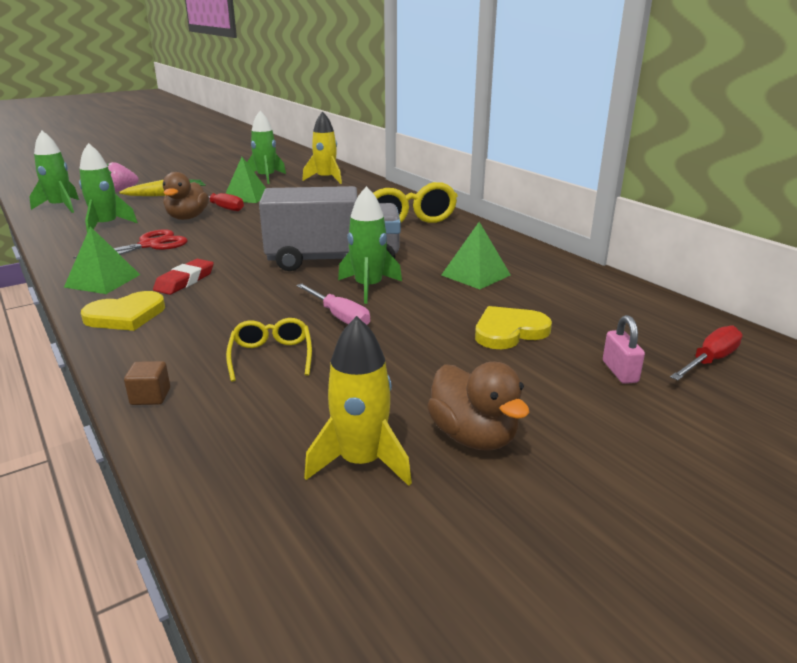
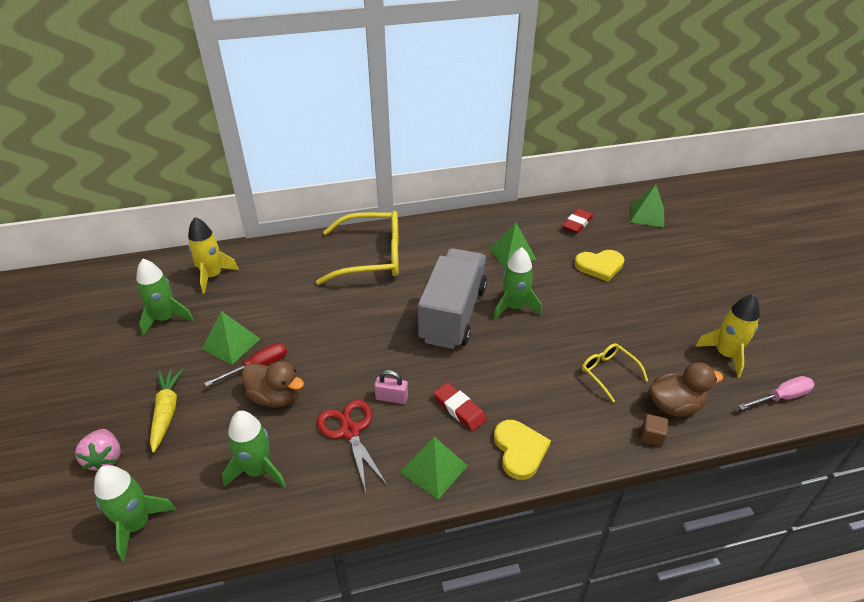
camera: 70 degrees left, 15 degrees up
(271, 355) = (608, 372): yellow glasses -> yellow glasses turned 45 degrees clockwise
(339, 317) = (559, 331): pink screwdriver -> pink screwdriver (781, 397)
(473, 437) = (707, 311): brown duck -> brown duck (674, 405)
(509, 331) = (599, 266): yellow heart -> yellow heart turned 90 degrees counterclockwise
(599, 306) = (577, 223): none -> red eraser
(620, 372) = (653, 245): pink padlock -> pink padlock (391, 398)
(709, 361) = (647, 215): red screwdriver -> green pyramid

